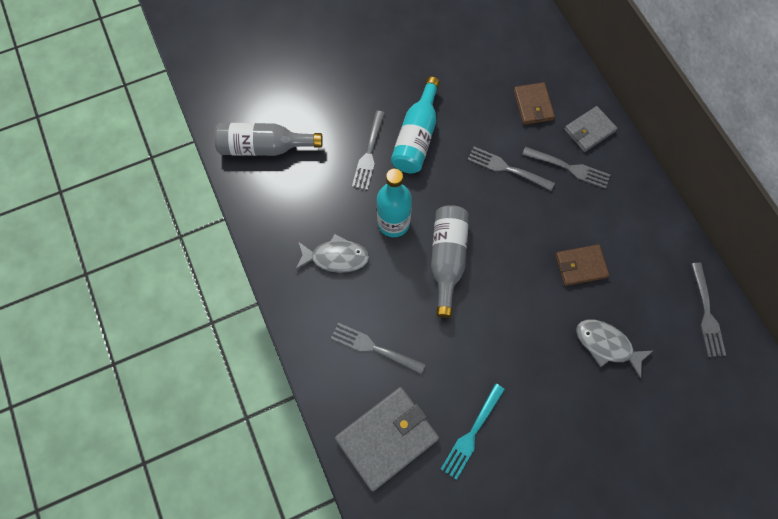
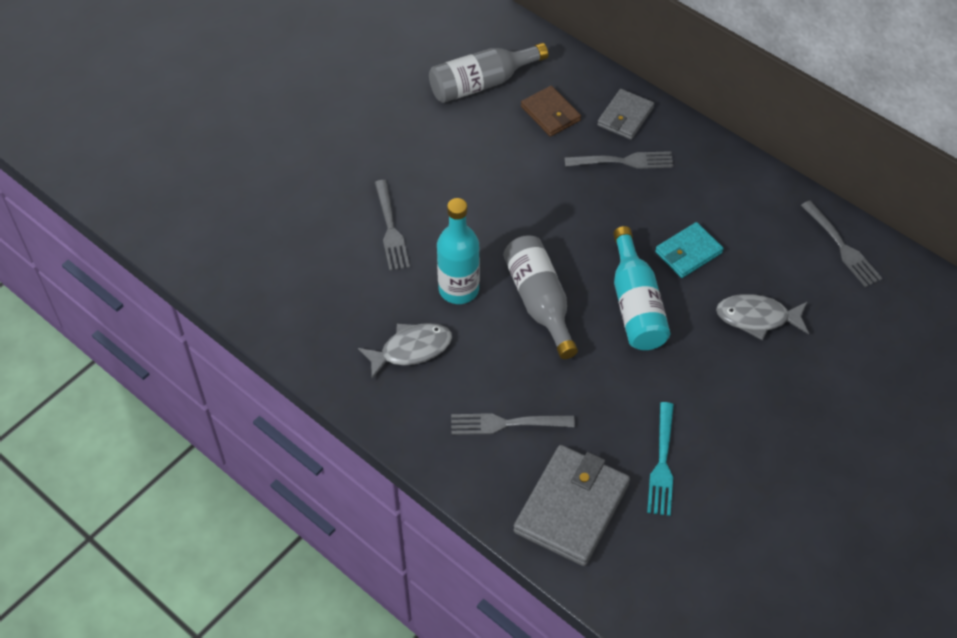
camera: 25 degrees left, 15 degrees down
(264, 147) = (261, 268): grey bottle -> grey bottle (481, 83)
(416, 137) = (437, 192): turquoise bottle -> turquoise bottle (636, 304)
(507, 168) = (557, 186): grey fork -> none
(580, 266) = (688, 252): brown wallet -> turquoise wallet

